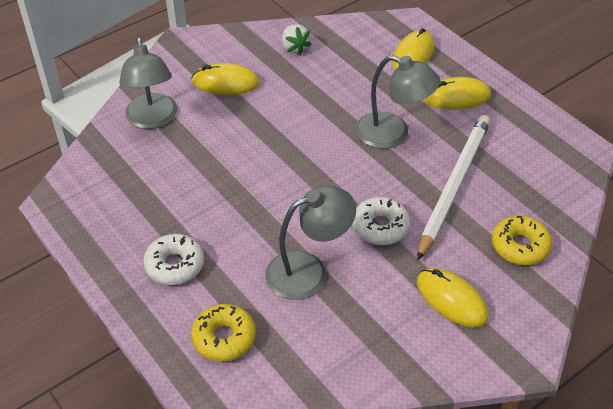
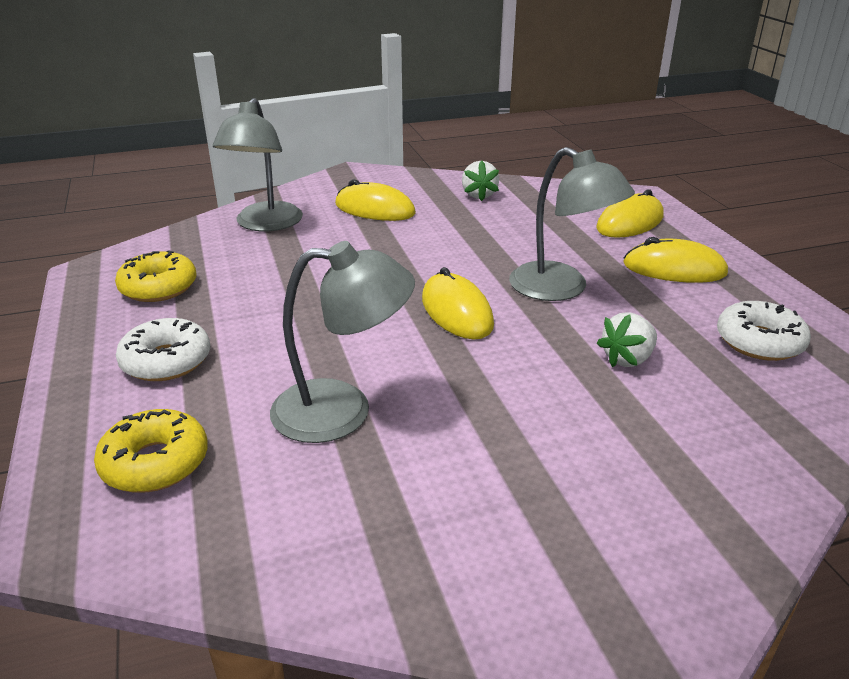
camera: 20 degrees right, 15 degrees down
(380, 227) = (485, 383): white donut -> white donut (759, 342)
(451, 299) = (554, 506): yellow mouse -> yellow mouse (456, 312)
(454, 185) = (627, 359): white pencil -> white strawberry
(520, 246) = (712, 459): yellow donut -> yellow donut (158, 287)

